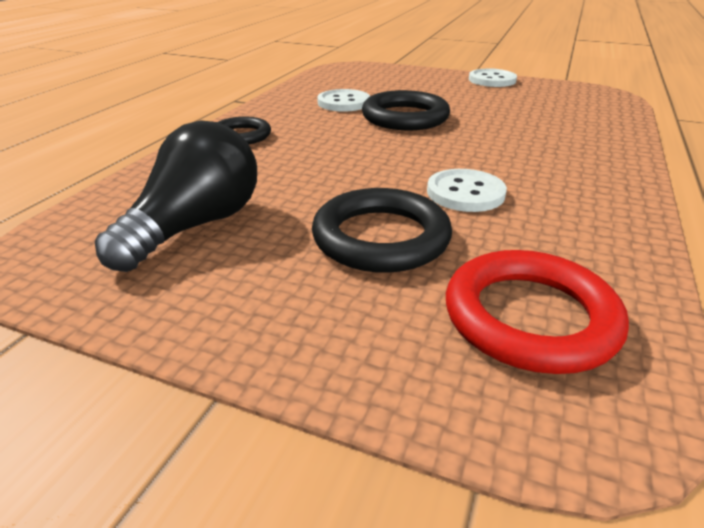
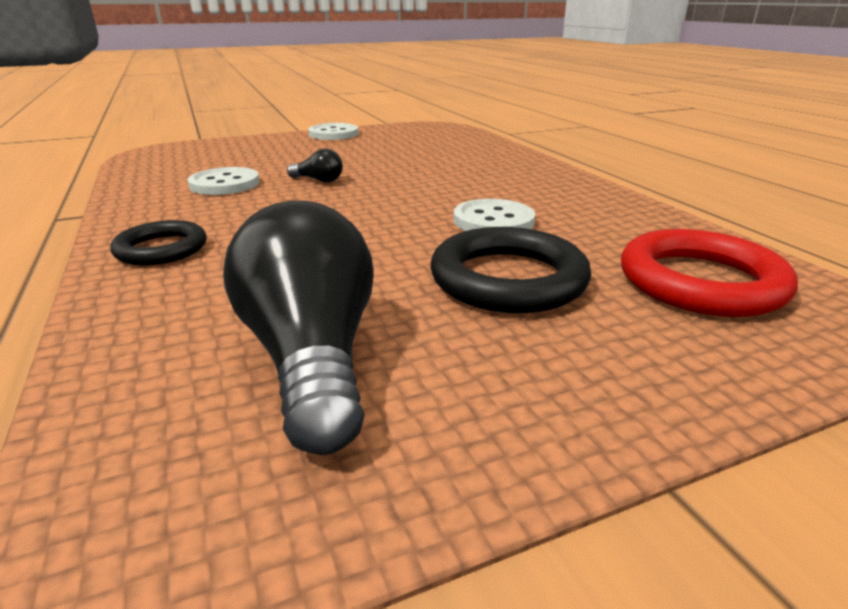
camera: 45 degrees left, 5 degrees down
(405, 117) = (318, 180): black ring -> black light bulb

